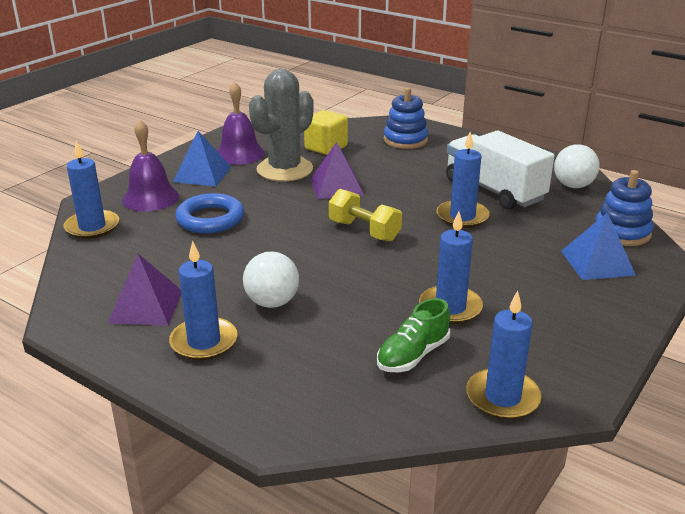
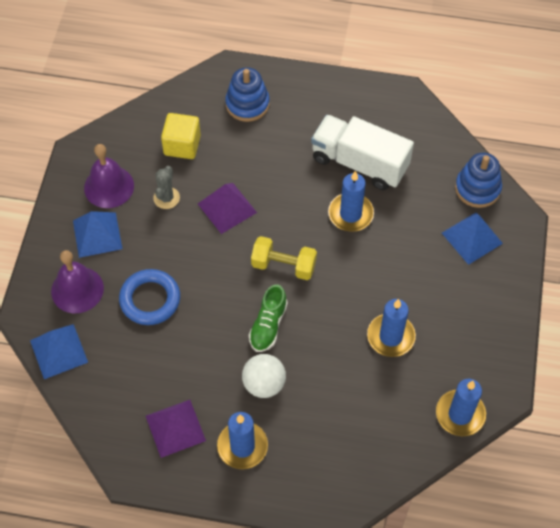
camera: 25 degrees left, 30 degrees up
(92, 227) = (58, 351): blue candle -> blue pyramid
(285, 169) = (166, 198): grey cactus -> grey cactus, size x0.49
(413, 355) = (388, 398): green shoe -> green shoe (268, 325)
(573, 186) = (420, 130): white ball -> none

